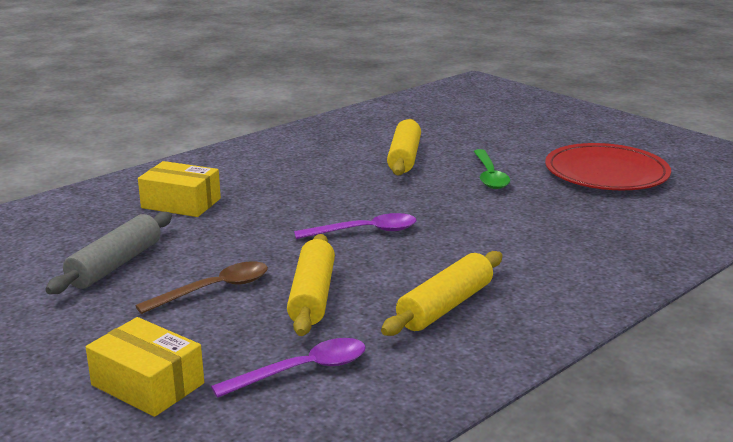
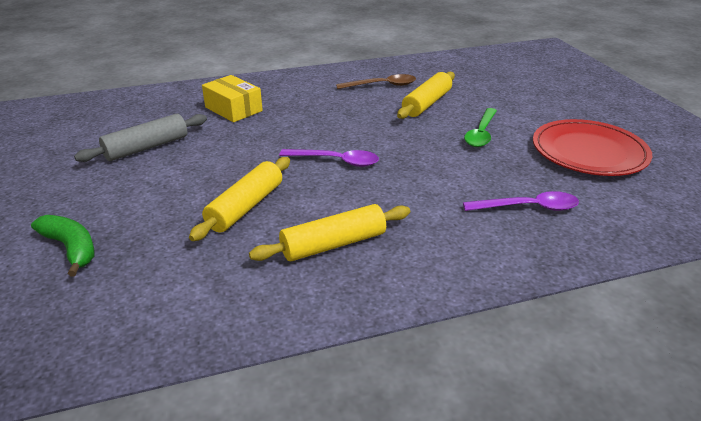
camera: 25 degrees right, 10 degrees up
(147, 384) = (71, 248): yellow box -> green banana
(214, 290) = (186, 183): brown spoon -> brown spoon (382, 85)
(302, 371) = (176, 270): purple spoon -> purple spoon (528, 208)

